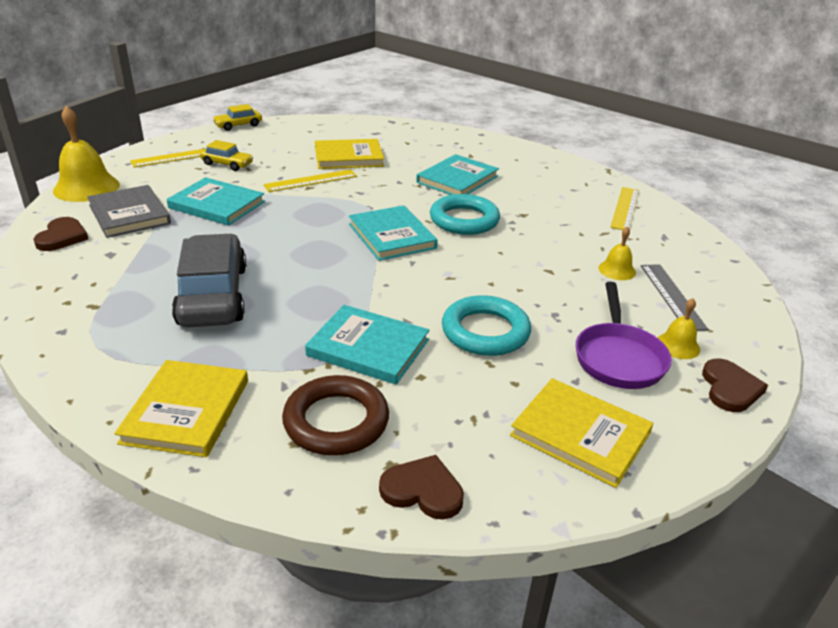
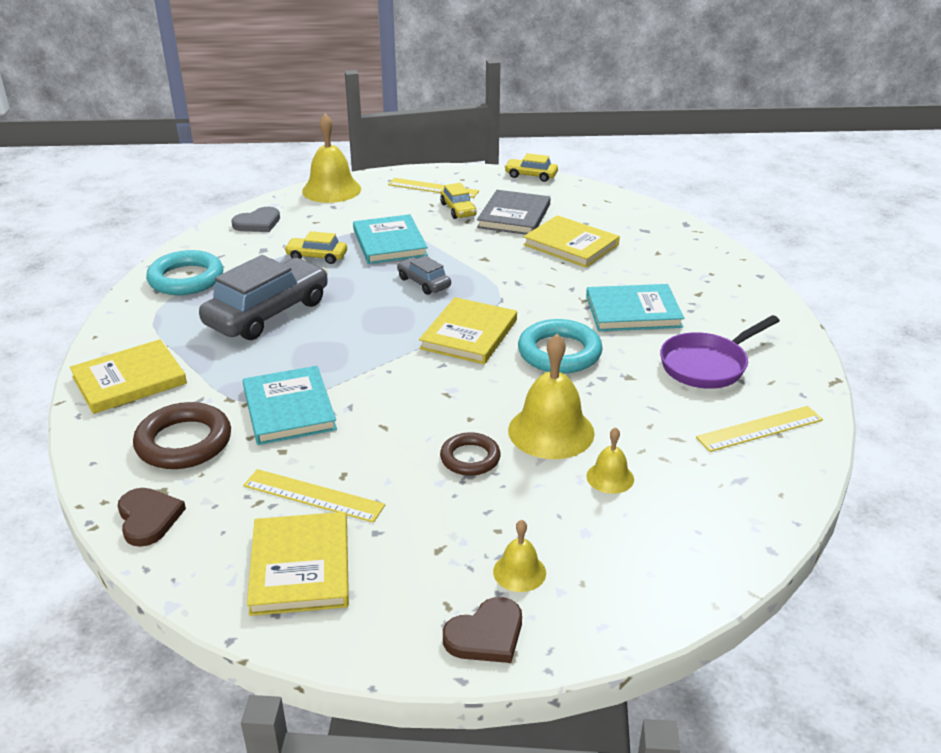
camera: 50 degrees right, 0 degrees up
(62, 237) = (258, 223): brown heart -> grey heart
(129, 214) = (322, 224): grey book -> grey book (514, 216)
(173, 238) = (317, 256): none -> yellow car
(297, 219) = (424, 283): none -> grey car
(311, 181) = (496, 253): yellow ruler -> yellow ruler (313, 496)
(392, 236) = (469, 334): turquoise book -> yellow book
(485, 332) = (387, 451): turquoise ring -> turquoise ring (186, 279)
(536, 304) = (470, 458): none -> brown ring
(545, 264) = (551, 431): none -> yellow bell
(618, 357) = (446, 542): purple pan -> purple pan (707, 365)
(672, 296) = (613, 533): grey ruler -> none

